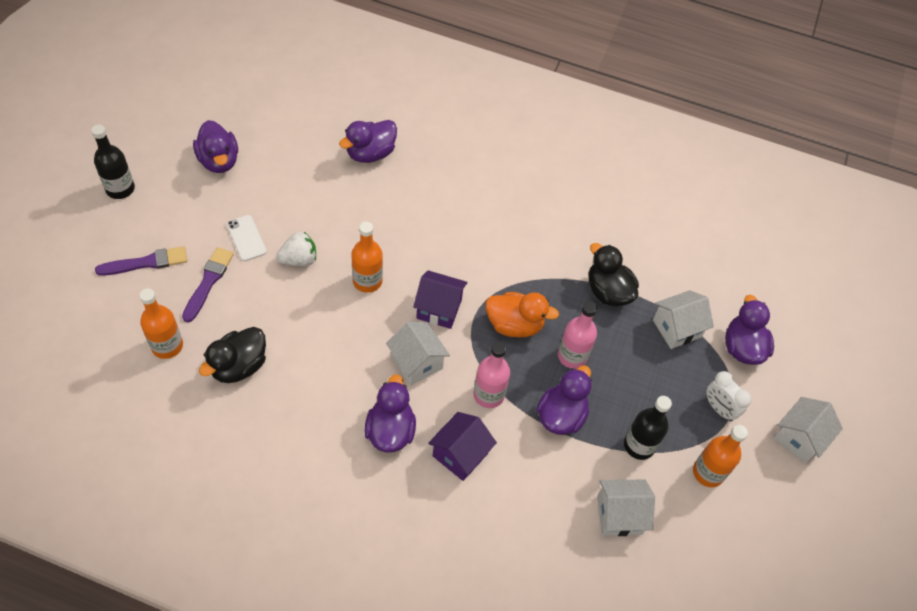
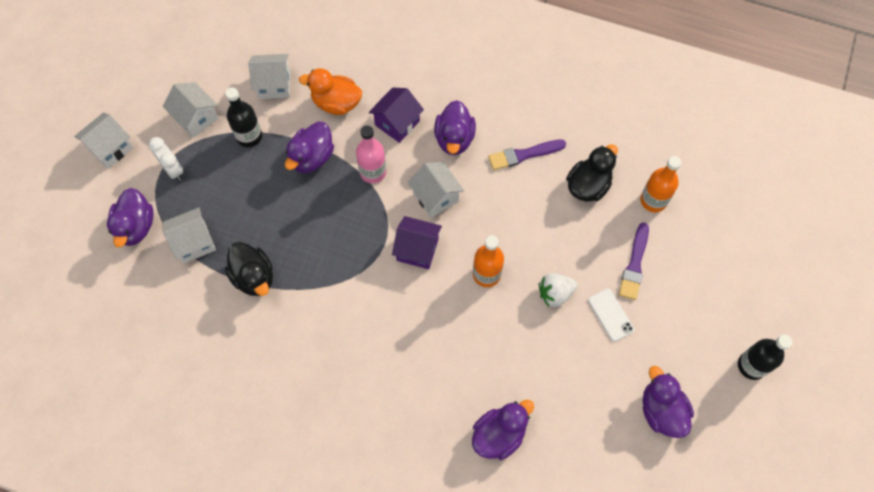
camera: 175 degrees left, 10 degrees up
(146, 262) = (697, 281): purple brush -> purple brush (523, 155)
(514, 325) = (347, 237): orange duck -> orange duck (336, 103)
(572, 356) = (296, 210): pink bottle -> none
(708, 472) = (196, 118): orange bottle -> white house

